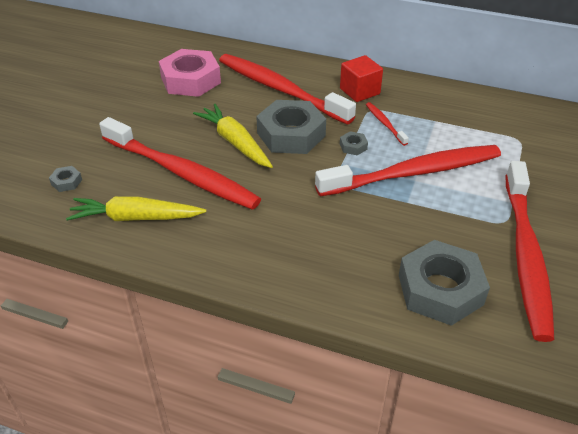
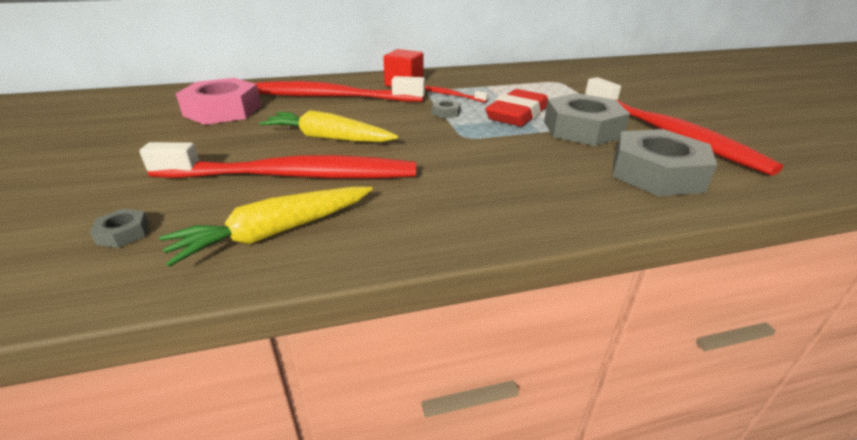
camera: 35 degrees left, 10 degrees down
(291, 134) = (379, 119): grey nut -> grey nut (582, 129)
(413, 173) = (517, 114): red toothbrush -> red eraser

